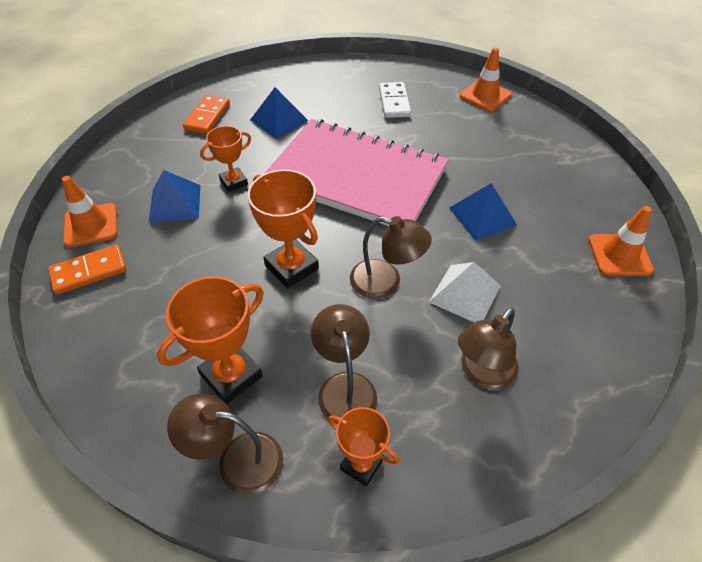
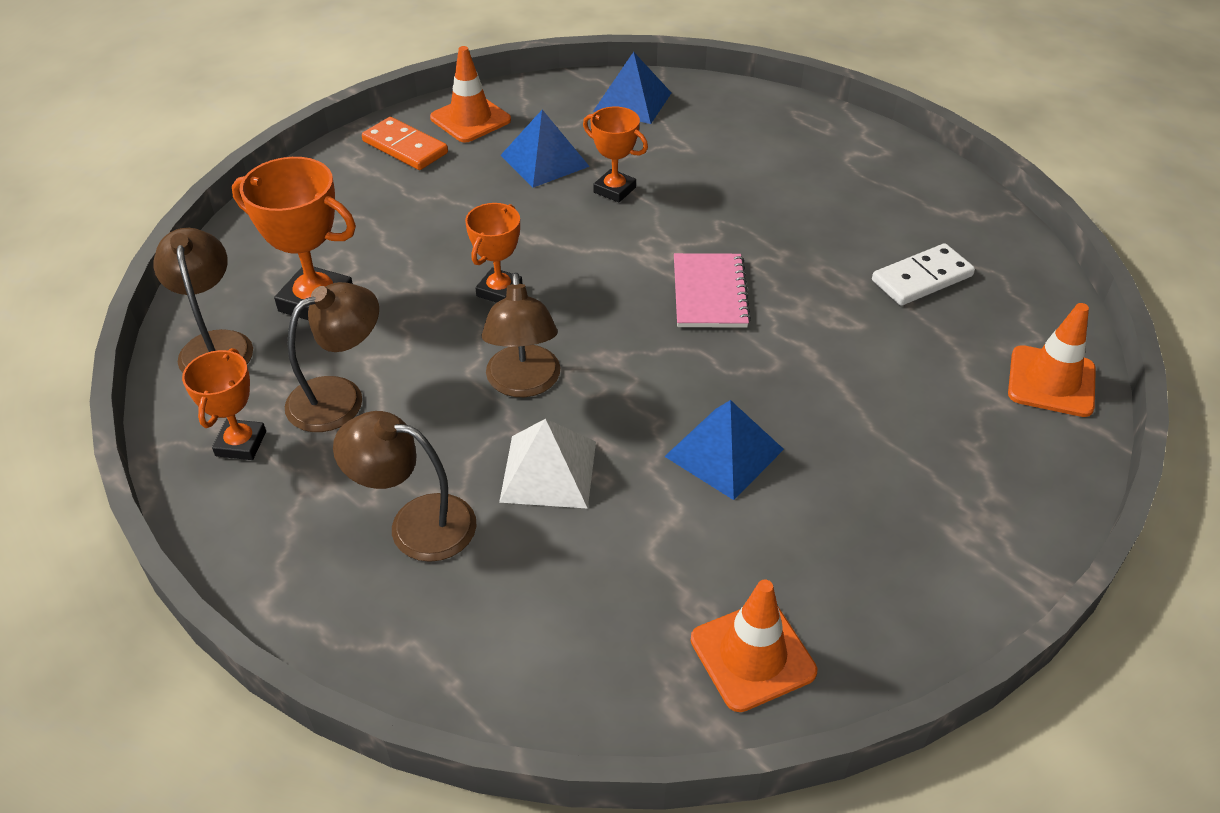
camera: 65 degrees right, 5 degrees down
(207, 116) = (722, 121): orange domino -> none
(279, 120) = (770, 181): blue pyramid -> blue pyramid (632, 102)
(291, 267) = (499, 291): orange trophy -> orange trophy, size x0.63
(356, 177) = (710, 293): pink notebook -> pink notebook, size x0.42

